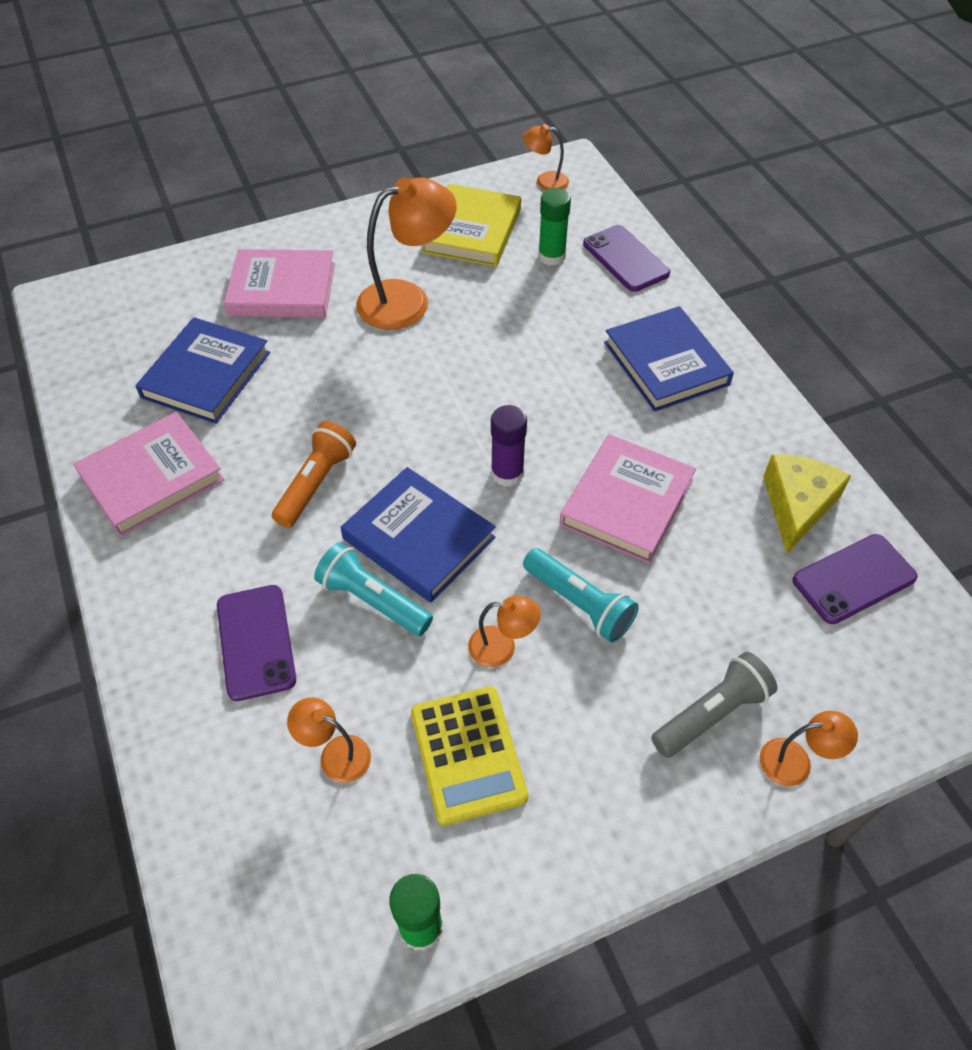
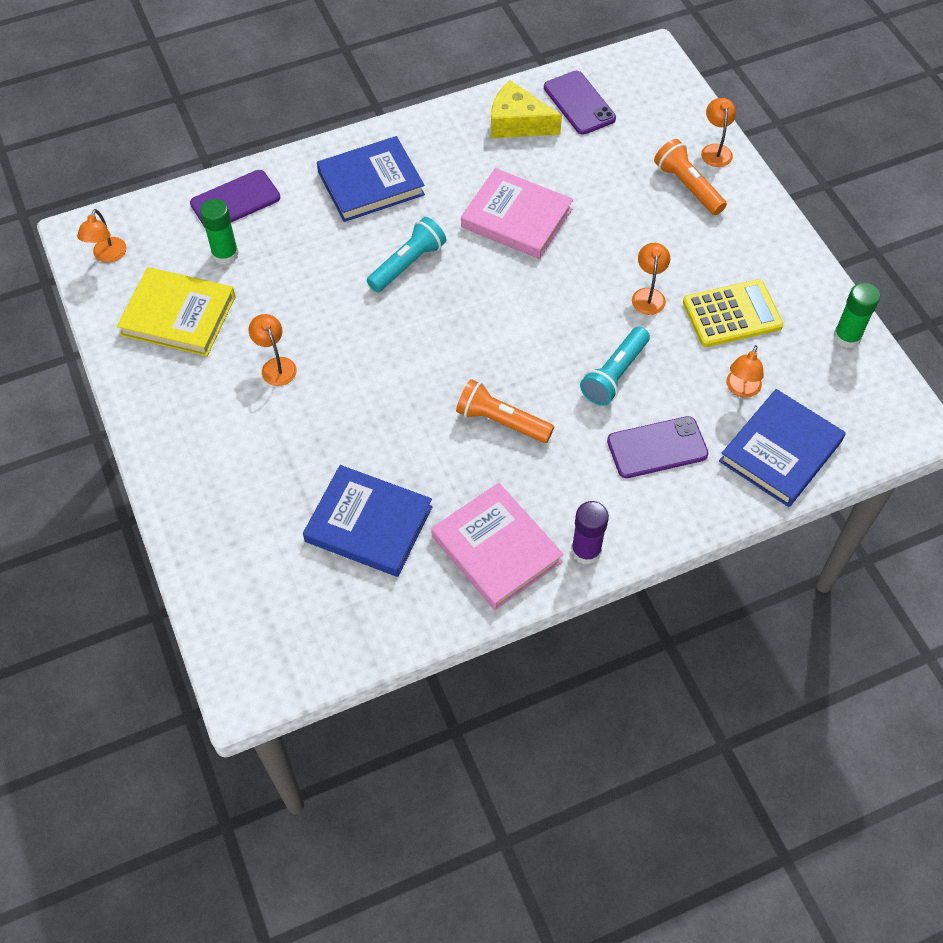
camera: 90 degrees left, 5 degrees up
(282, 289) = (250, 472): pink book -> none
(407, 300) = (276, 365): orange lamp -> orange lamp, size x0.50
(419, 538) = (555, 347): blue book -> blue book (780, 451)
(507, 473) = (489, 291): purple glue stick -> purple glue stick (586, 550)
(579, 604) = (609, 250): turquoise flashlight -> turquoise flashlight (408, 264)
(712, 714) = (687, 186): grey flashlight -> orange flashlight

